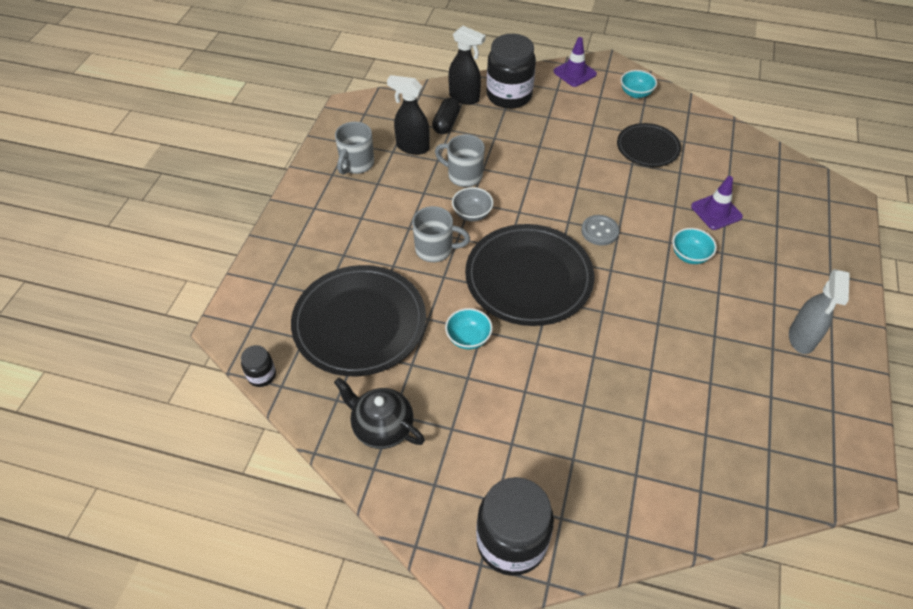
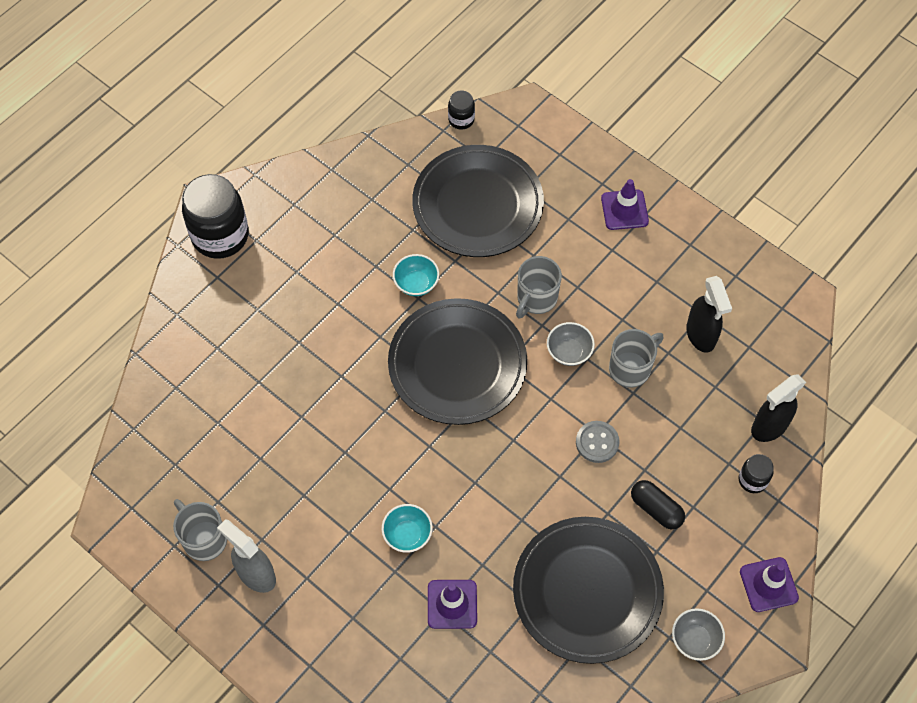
camera: 115 degrees right, 10 degrees up
(317, 222) = (624, 210): none -> purple traffic cone
(356, 164) = (696, 271): grey mug -> grey mug (204, 539)
(382, 427) = (364, 187): black teapot -> none
(412, 147) = (701, 335): black spray bottle -> black spray bottle turned 120 degrees clockwise
(446, 123) = (728, 387): black capsule -> black capsule (656, 509)
(509, 96) = (752, 480): black jar -> black jar, size x0.47
(599, 231) = (484, 463): grey button -> grey button (597, 442)
(636, 93) = (695, 639): turquoise bowl -> grey bowl
(647, 148) = (587, 591): black plate -> black plate, size x1.76

